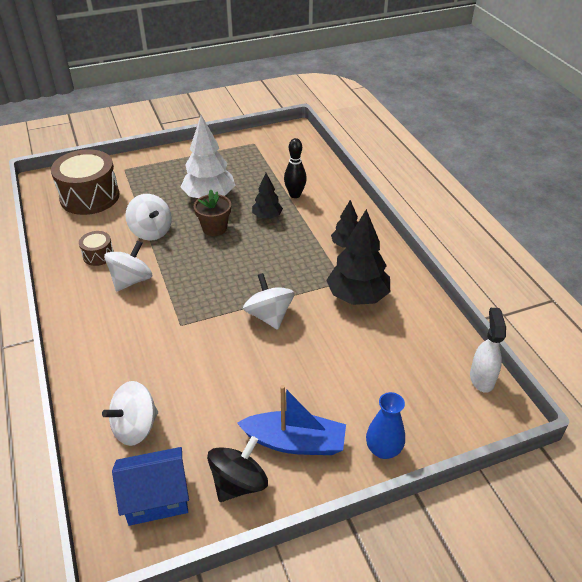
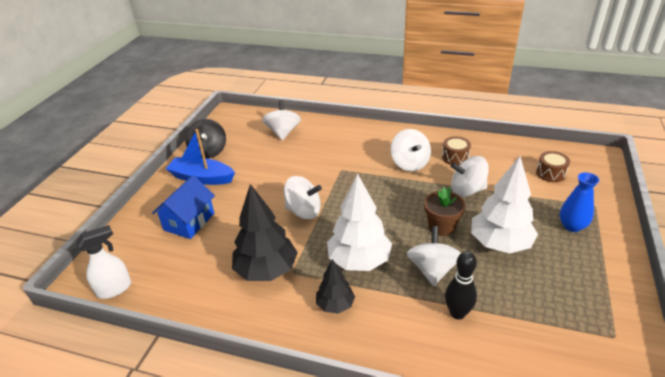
camera: 130 degrees right, 5 degrees down
(90, 197) = (550, 173): brown drum -> brown drum, size x0.48
(156, 497) = (236, 127): blue house -> blue house (189, 222)
(267, 217) = (432, 270): black tree -> white spinning top
(294, 253) = (359, 261): none -> white tree
(294, 442) = (202, 178): blue boat -> blue boat turned 60 degrees clockwise
(383, 449) = (150, 207): blue vase -> blue vase (572, 226)
(481, 378) = (115, 289): white spray bottle -> white spray bottle turned 75 degrees counterclockwise

